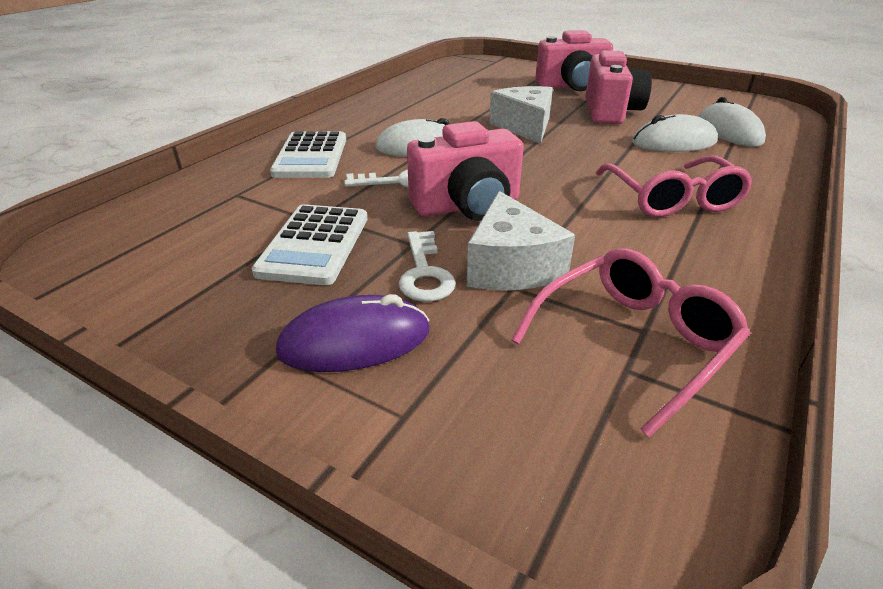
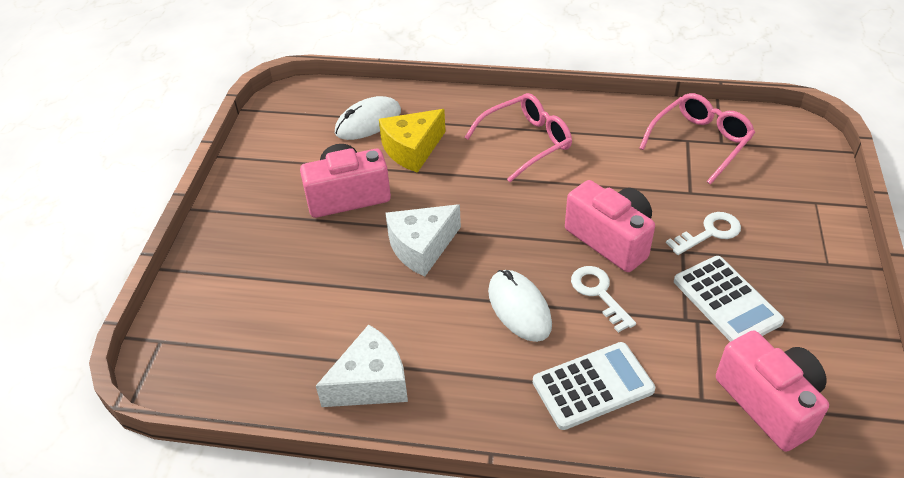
camera: 110 degrees left, 10 degrees up
(314, 245) = (726, 301): white calculator -> white calculator turned 75 degrees clockwise
(355, 341) = (790, 238): purple mouse -> none
(511, 266) = (671, 198): white cheese -> white cheese (371, 382)
(572, 87) = (268, 238): pink camera -> pink camera (769, 402)
(633, 342) = (700, 142): pink glasses -> pink glasses turned 105 degrees clockwise
(673, 142) = (412, 149): white mouse -> yellow cheese

